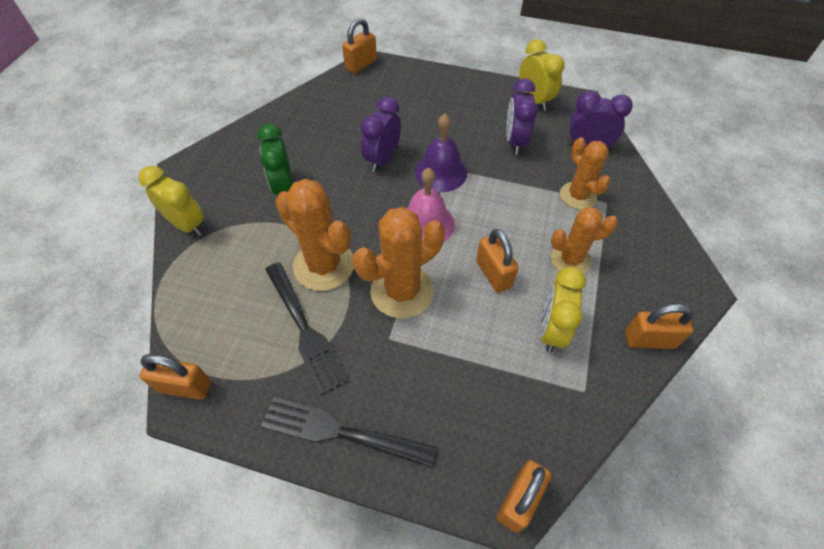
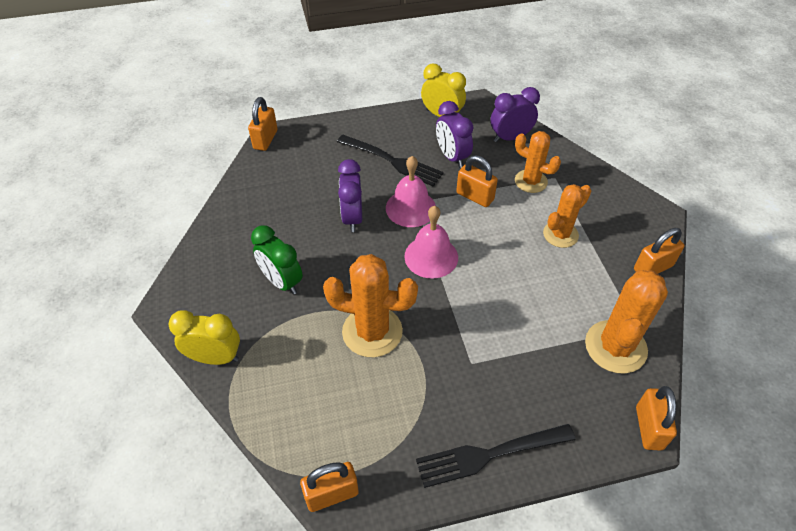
camera: 30 degrees left, 5 degrees down
(304, 328) = (396, 392): black fork -> black fork (391, 161)
(402, 291) = (453, 321): orange cactus -> orange cactus (615, 347)
(441, 172) = (410, 208): purple bell -> pink bell
(493, 274) = (513, 272): orange padlock -> orange padlock (475, 196)
(551, 330) = (584, 294): yellow clock -> none

